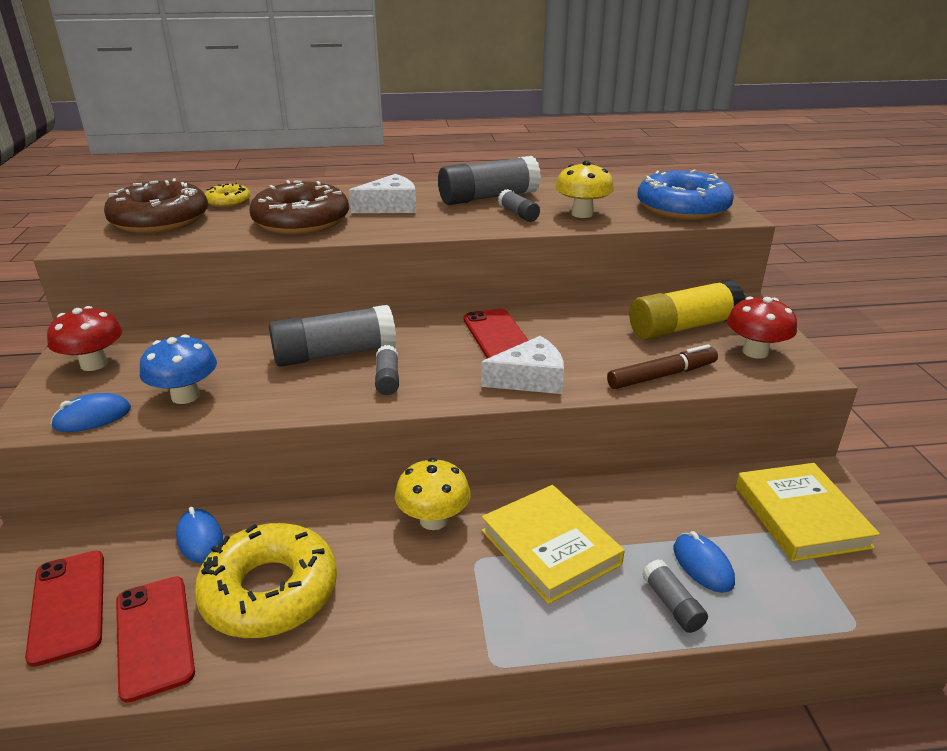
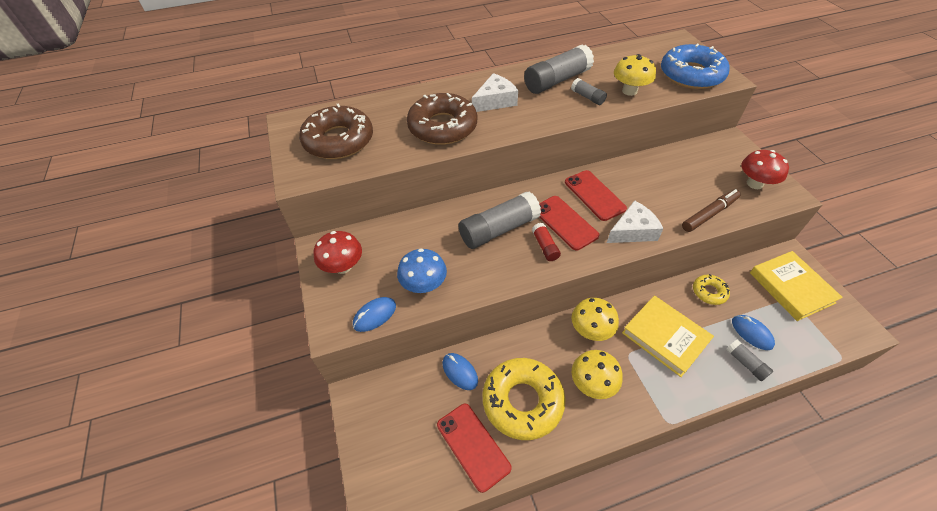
camera: 10 degrees left, 20 degrees up
(68, 605) = (409, 436): red phone -> red phone (565, 222)
(228, 202) = (375, 111): yellow donut -> yellow donut (709, 292)
(387, 379) = (545, 246): grey glue stick -> red glue stick
(395, 588) = (592, 383): none -> yellow mushroom
(683, 327) = (703, 168): yellow glue stick -> none

